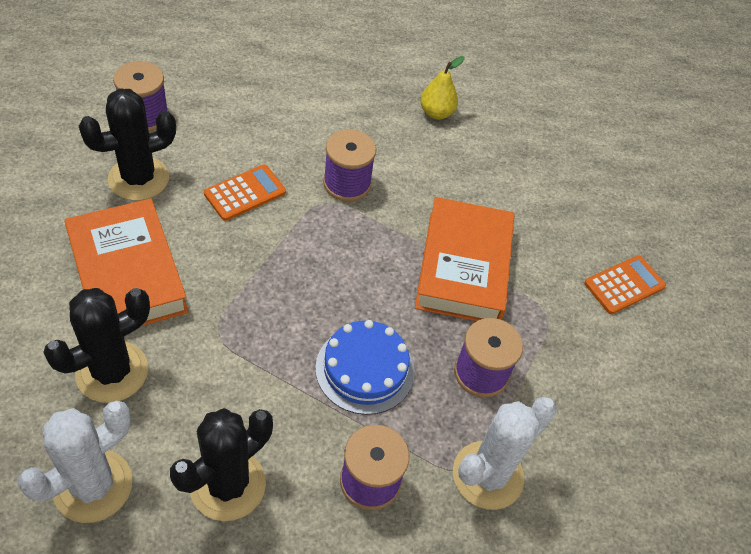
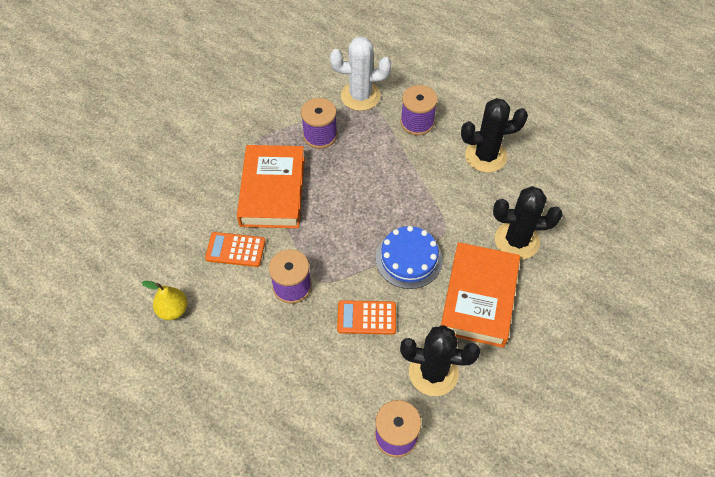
camera: 135 degrees left, 5 degrees up
(93, 486) = (551, 189): white cactus -> none
(365, 369) = (379, 169): blue cake -> blue cake (408, 259)
(463, 267) = (272, 191): orange book -> orange book turned 45 degrees counterclockwise
(624, 285) = (193, 132): orange calculator -> orange calculator (235, 250)

